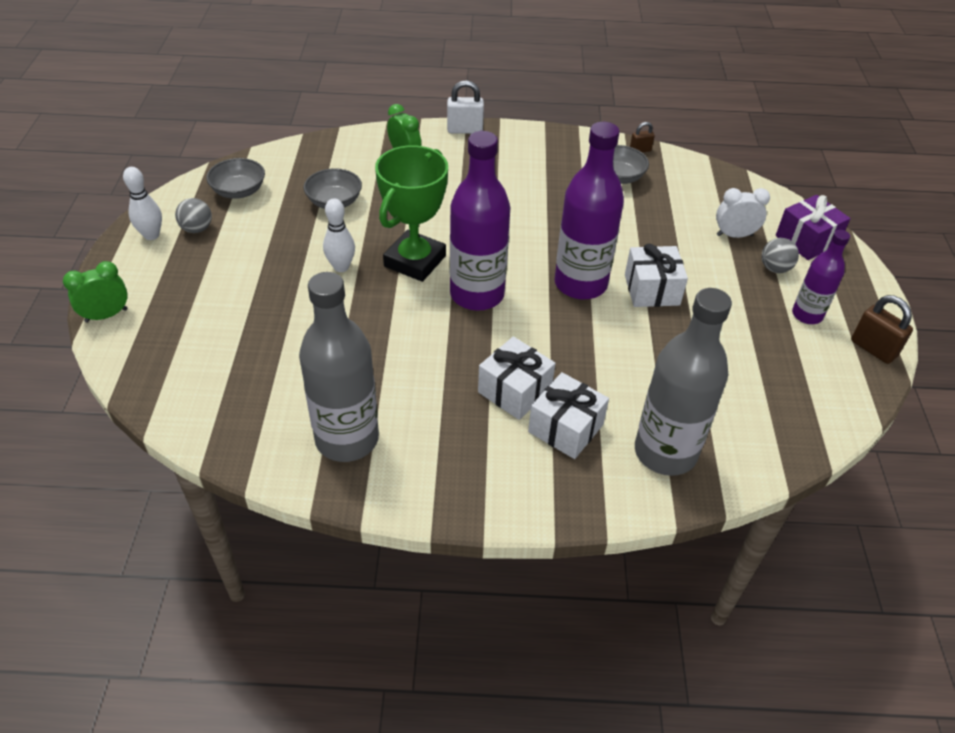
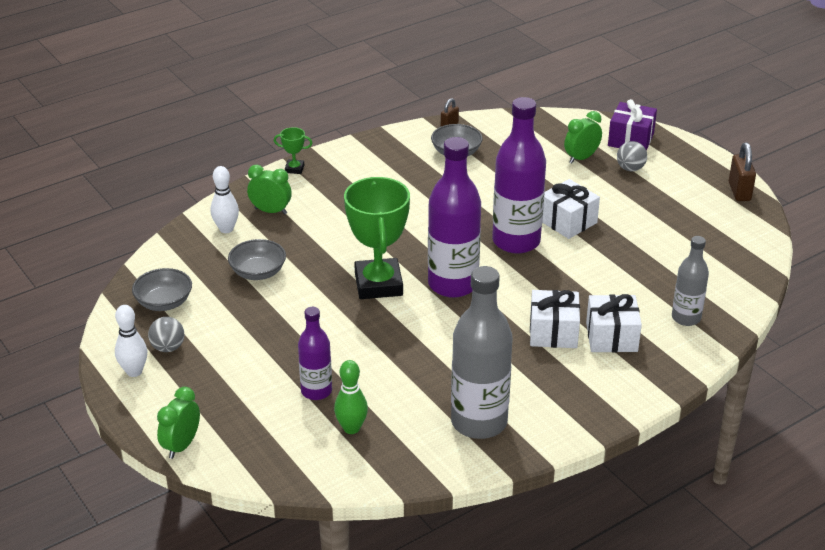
camera: 35 degrees left, 10 degrees down
(240, 378) = (351, 428): none -> green bowling pin
(341, 267) = (327, 316): white bowling pin -> white bowling pin (226, 229)
(465, 130) = (294, 169): white padlock -> green trophy
(665, 452) = (686, 318): grey bottle -> grey bottle, size x0.57
(734, 235) = (581, 158): white clock -> green clock
(807, 315) = (680, 190): purple bottle -> purple bottle (316, 391)
(873, 349) = (739, 192): brown padlock -> brown padlock turned 75 degrees clockwise

